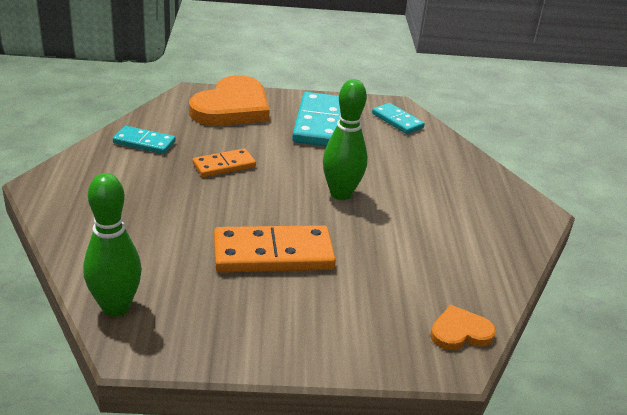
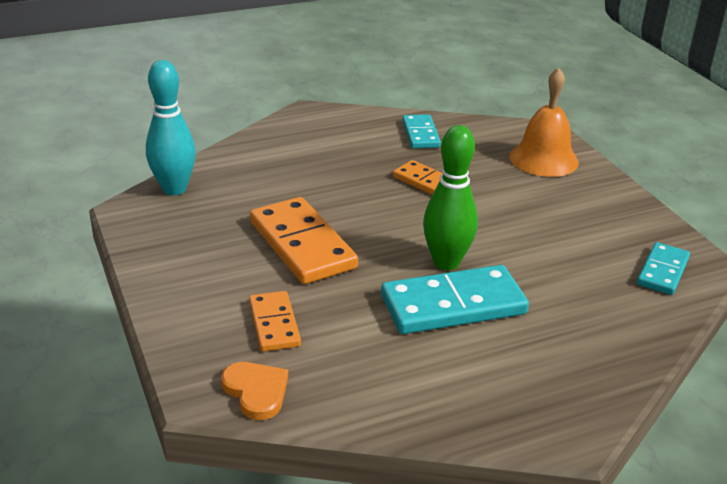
camera: 70 degrees right, 0 degrees up
(115, 307) = (174, 189): green bowling pin -> turquoise bowling pin
(232, 107) = (544, 159): orange heart -> orange bell
(319, 123) = (580, 218): turquoise domino -> turquoise domino (453, 305)
(378, 300) = (274, 324): none -> orange domino

